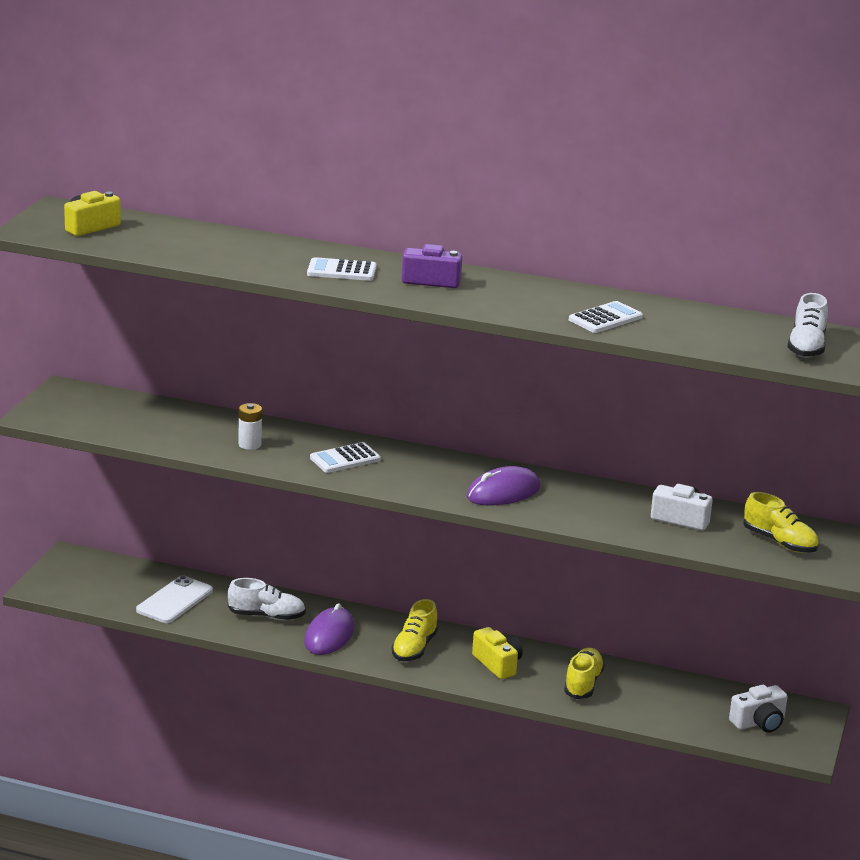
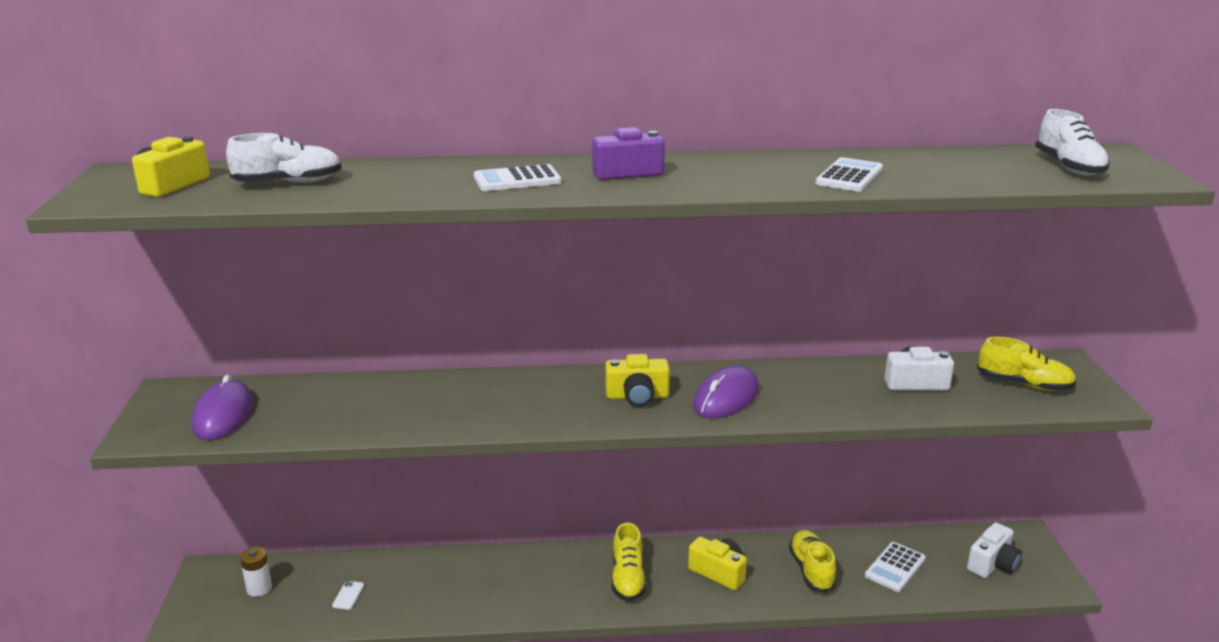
camera: 20 degrees left, 0 degrees up
(174, 600) = (348, 595): white phone -> white phone, size x0.43
(250, 444) = (420, 408): white battery -> white battery (259, 588)
(266, 616) = (457, 585): white shoe -> white shoe (288, 182)
(329, 635) = (535, 590): purple mouse -> purple mouse (223, 415)
(345, 459) = (535, 400): white calculator -> white calculator (895, 567)
(430, 475) = (637, 396): none -> yellow camera

